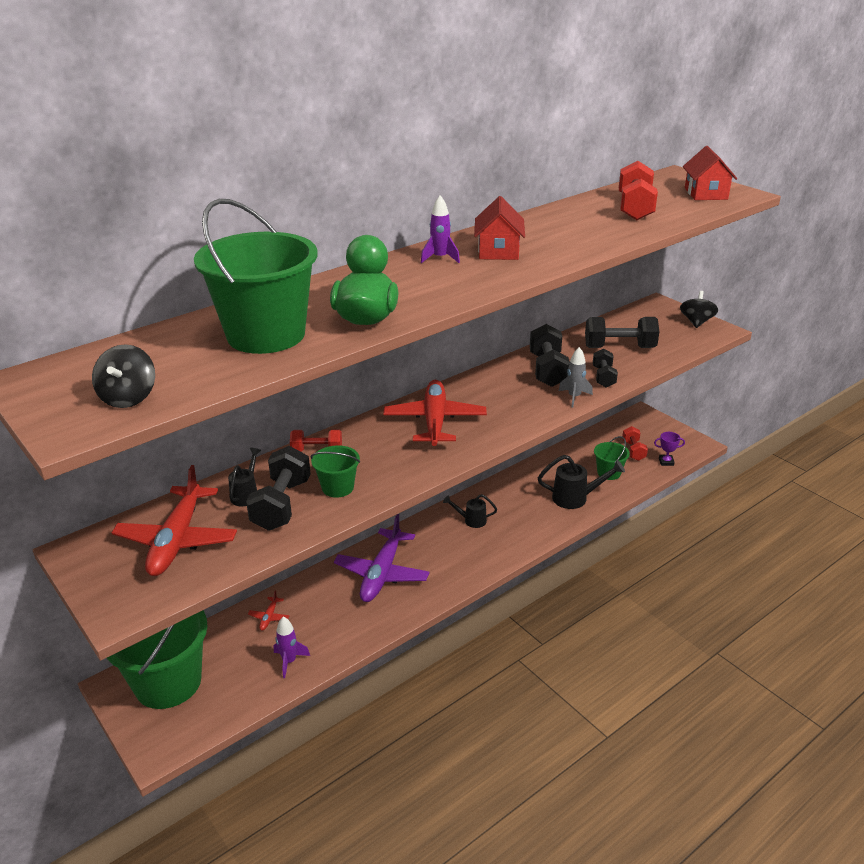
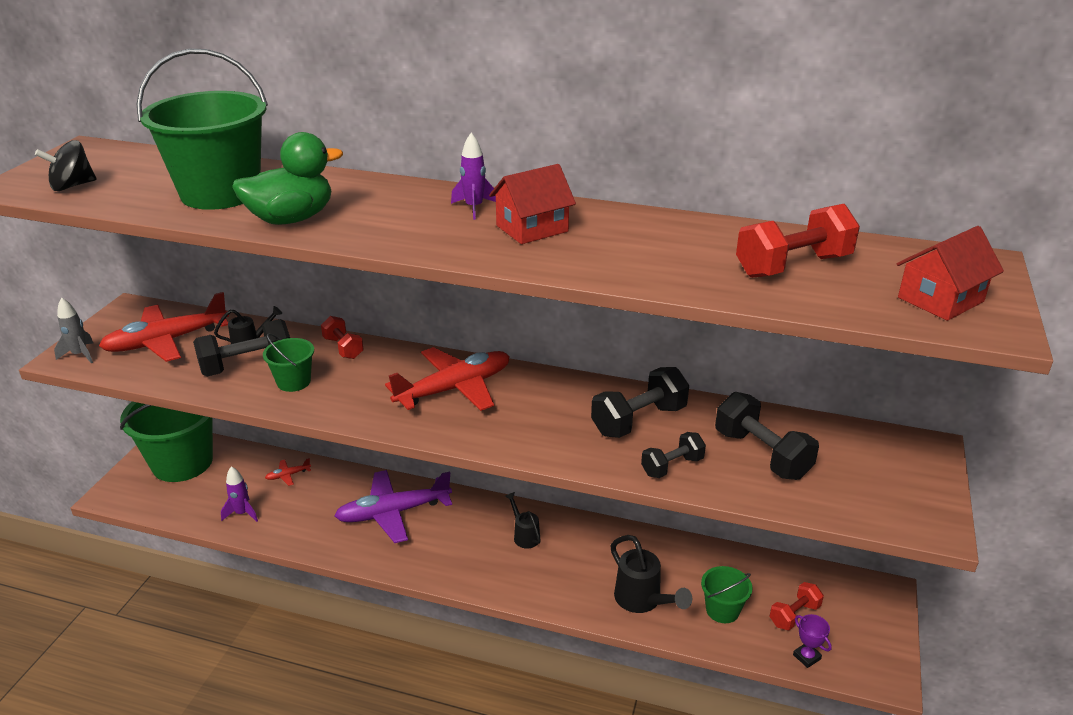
camera: 55 degrees right, 0 degrees up
(574, 397) = (599, 460): grey rocket -> grey rocket (80, 355)
(696, 322) = (926, 498): black spinning top -> none

